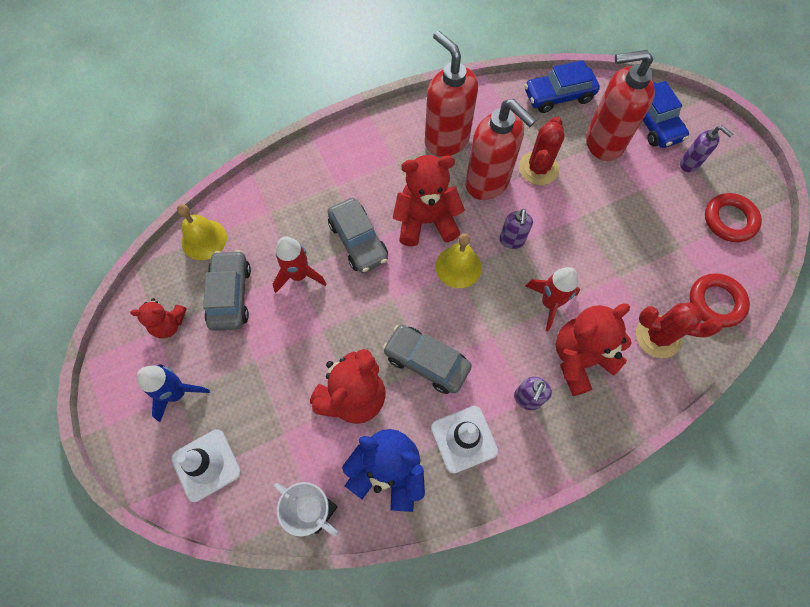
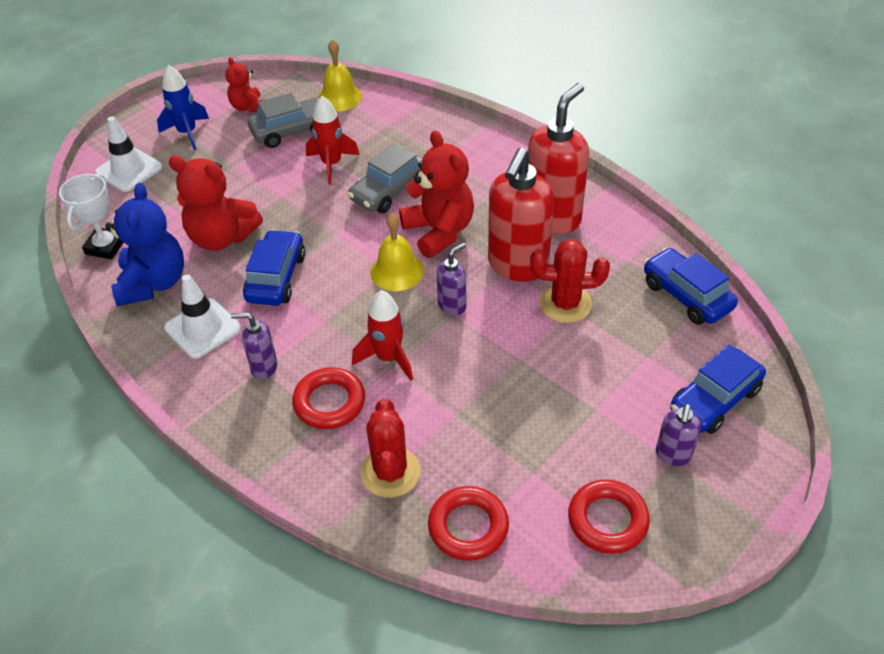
camera: 70 degrees right, 20 degrees down
(426, 362) = (276, 277): grey car -> blue car
(511, 241) = (452, 305): purple soap dispenser -> purple soap dispenser turned 150 degrees clockwise
(580, 359) = (329, 402): red teddy bear -> red ring
(603, 143) = (644, 355): red soap dispenser -> none

